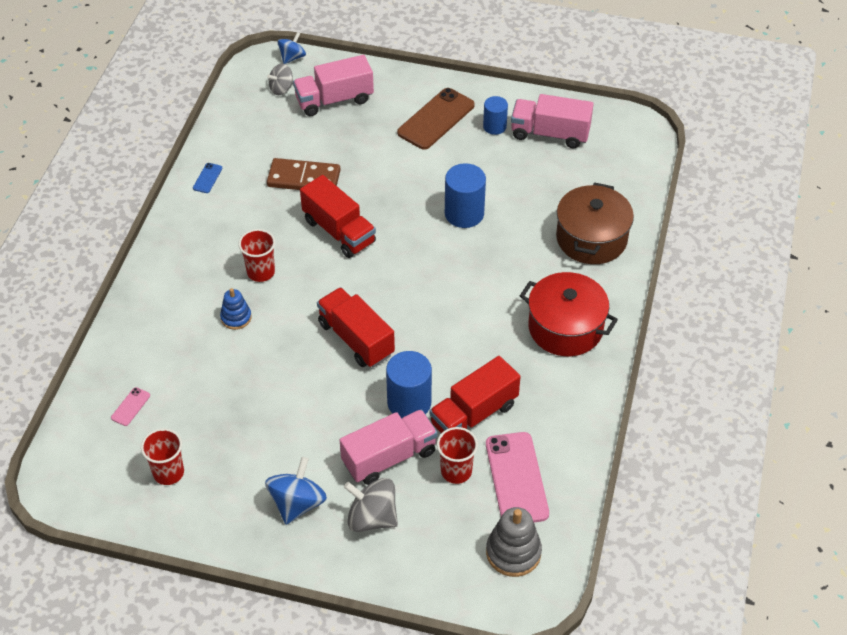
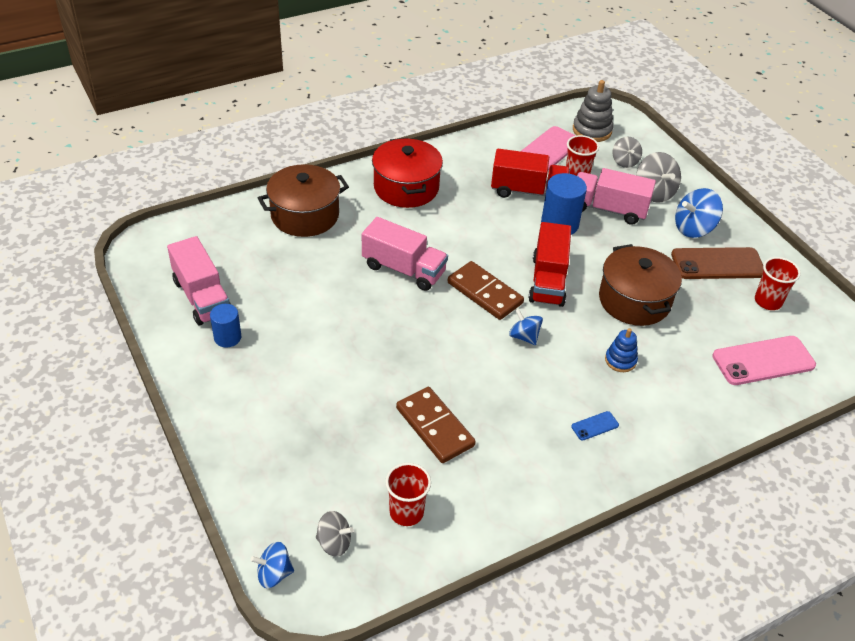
camera: 135 degrees left, 5 degrees down
(130, 407) = (763, 361): pink phone -> pink phone, size x2.27
(207, 178) = (517, 502): blue phone -> blue phone (595, 426)
(261, 272) = (563, 378): red cup -> red cup (406, 512)
(275, 378) = (634, 300): none -> brown pot
(320, 279) = (524, 336): none -> blue spinning top
(334, 100) = (306, 482): pink truck -> pink truck (403, 269)
(339, 231) = (464, 359): red truck -> none
(387, 289) = (484, 293): none -> brown domino
(436, 119) = (257, 383): brown phone -> brown phone (717, 264)
(438, 536) = (624, 162): none -> grey spinning top
(464, 213) = (357, 296): blue cylinder -> none

